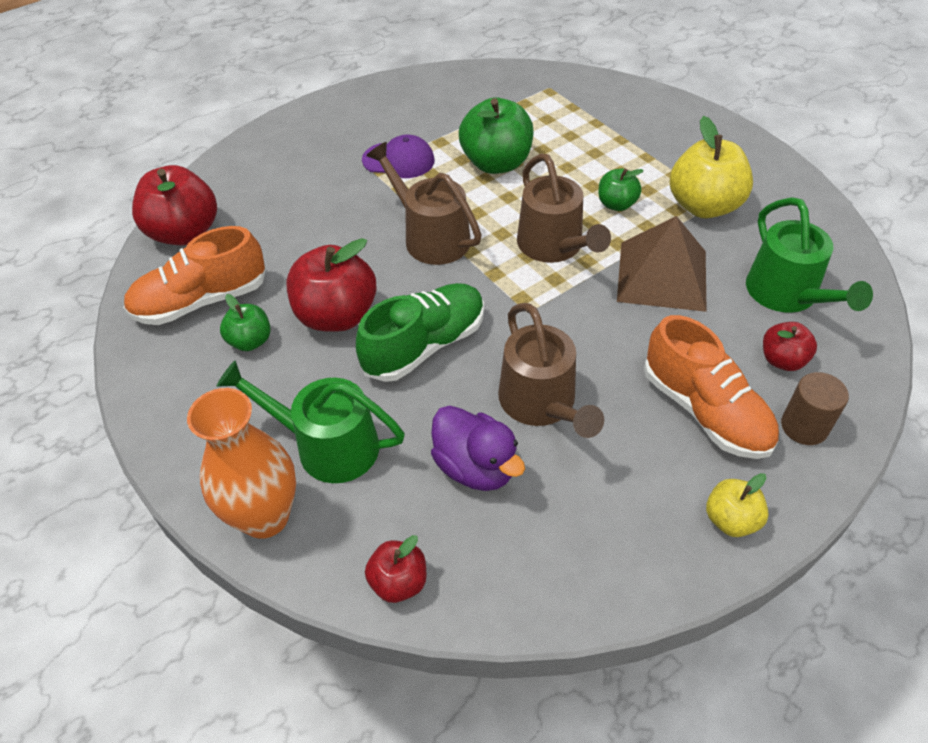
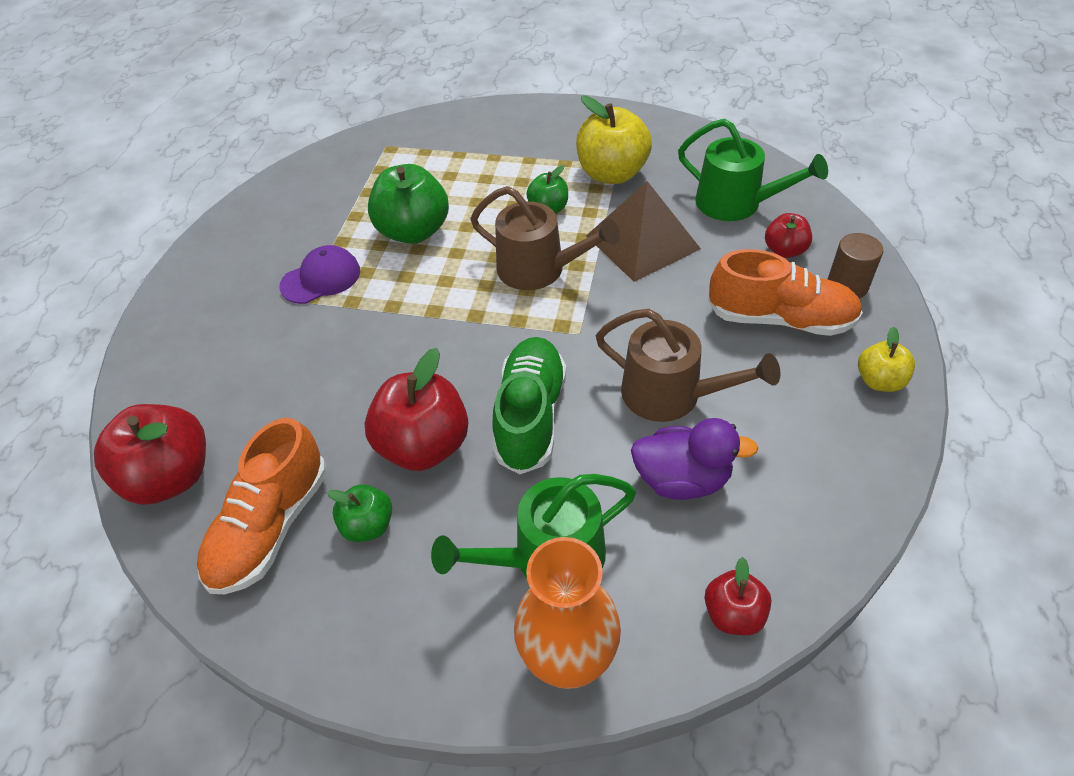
camera: 40 degrees left, 0 degrees up
(431, 237) = (429, 325): brown watering can -> none

